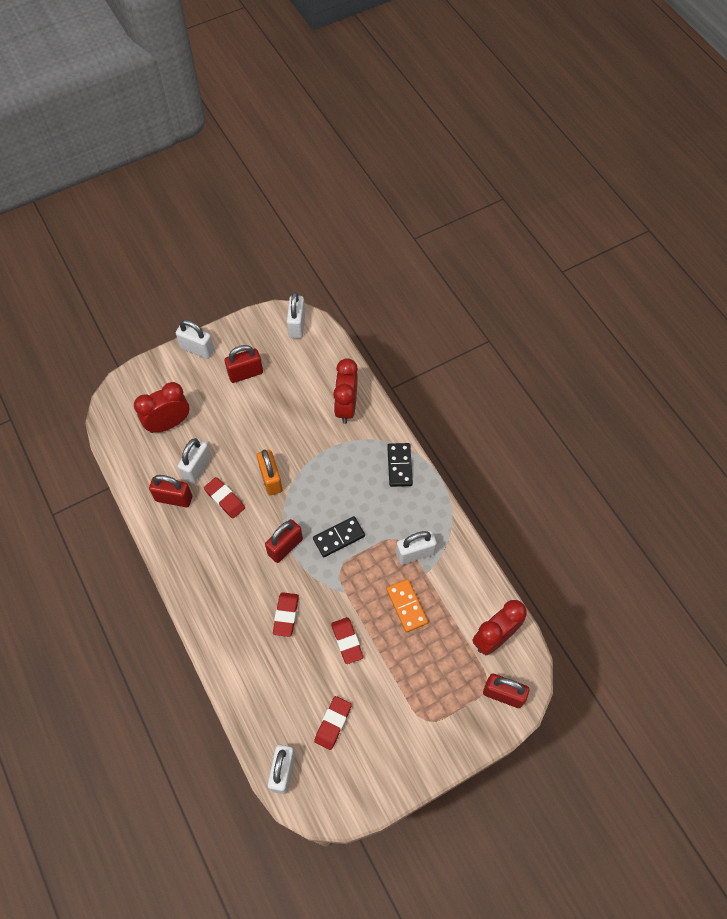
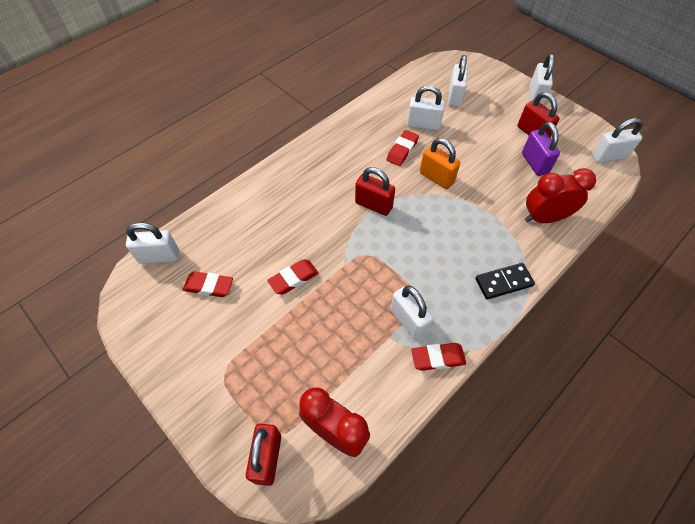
camera: 75 degrees right, 5 degrees down
(168, 423) = (454, 97): red clock -> white padlock
(174, 498) = (388, 118): red padlock -> none
(271, 479) = (436, 177): orange padlock -> orange padlock turned 75 degrees clockwise
(283, 388) = (534, 163): none -> purple padlock
(286, 615) = (306, 222): red eraser -> red eraser (437, 358)
(339, 537) = (399, 246): black domino -> none
(407, 606) = (346, 326): orange domino -> none

